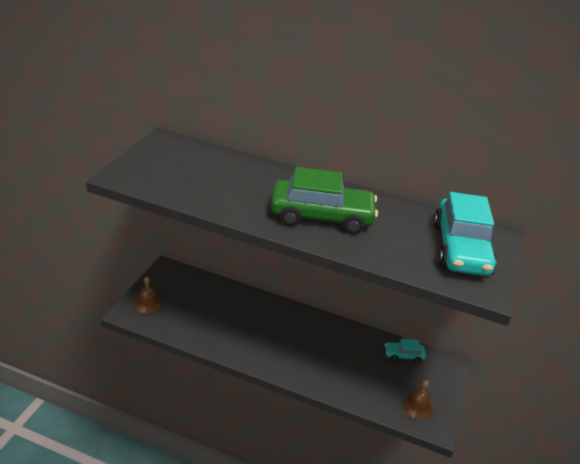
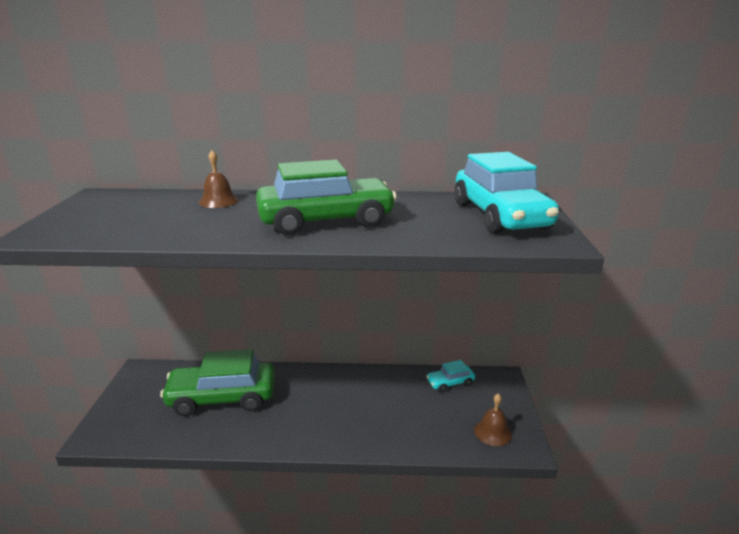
camera: 15 degrees left, 10 degrees down
(148, 303) = (121, 417): brown bell -> brown bell (218, 201)
(221, 311) = (222, 398): none -> green car

